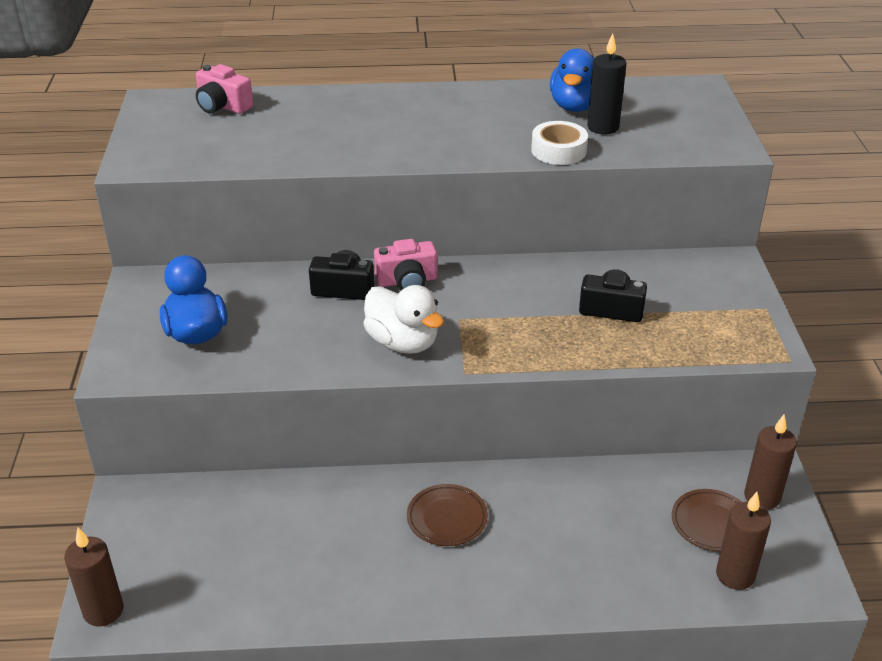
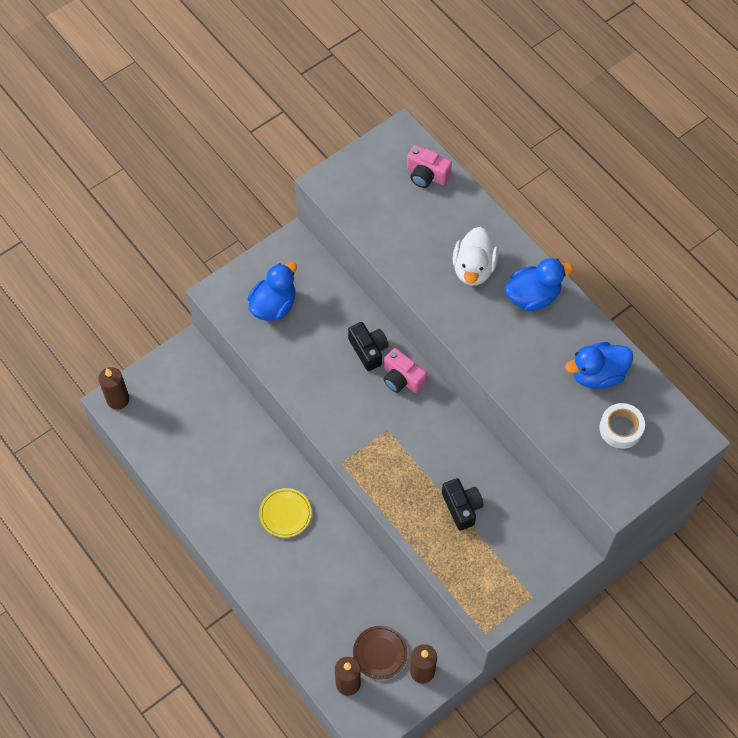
camera: 55 degrees right, 25 degrees up
(222, 106) = (426, 175): pink camera -> pink camera turned 60 degrees counterclockwise
(403, 343) = (343, 414): white duck -> white duck (473, 269)
(445, 105) = (533, 296): none -> blue duck
(447, 518) = (285, 514): brown plate -> yellow plate
(558, 150) = (527, 397): white tape -> white tape (621, 428)
(603, 127) = (580, 406): black candle -> none

